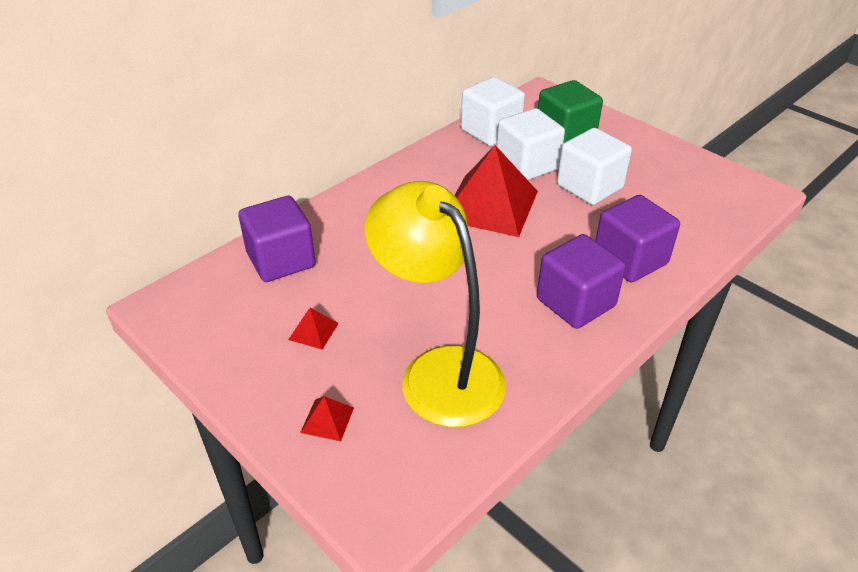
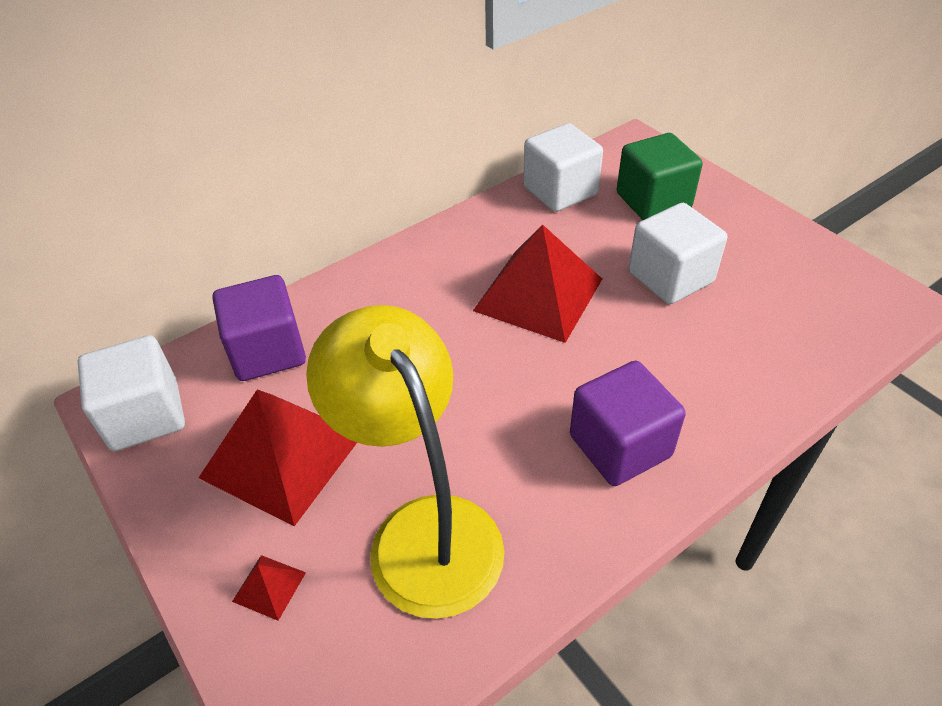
camera: 10 degrees right, 5 degrees up
(313, 331) = (282, 455): red pyramid -> red pyramid, size x2.49
(527, 165) = (596, 241): white cube -> white cube (145, 416)
(630, 259) = (704, 388): purple cube -> none

